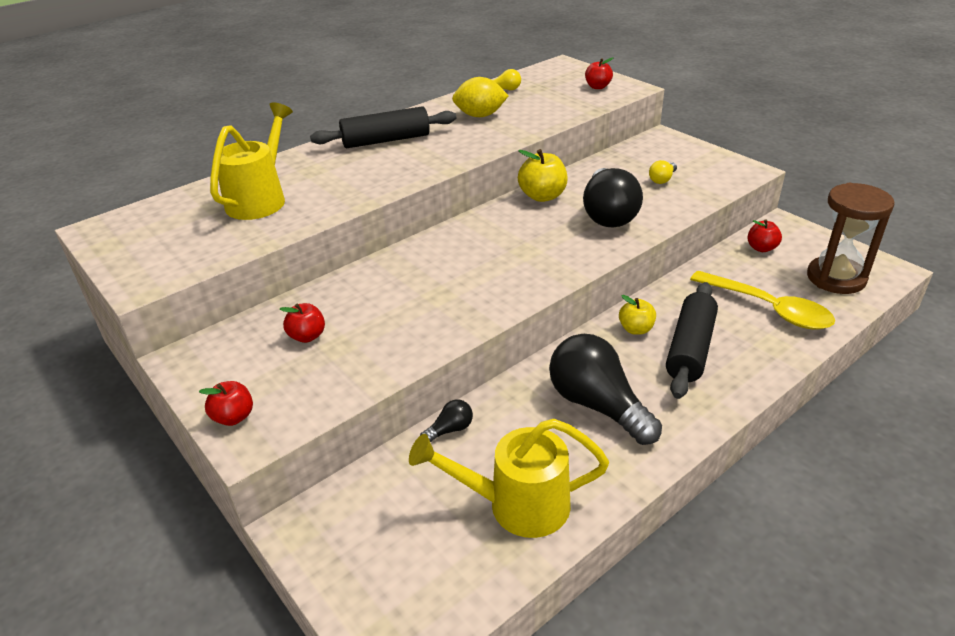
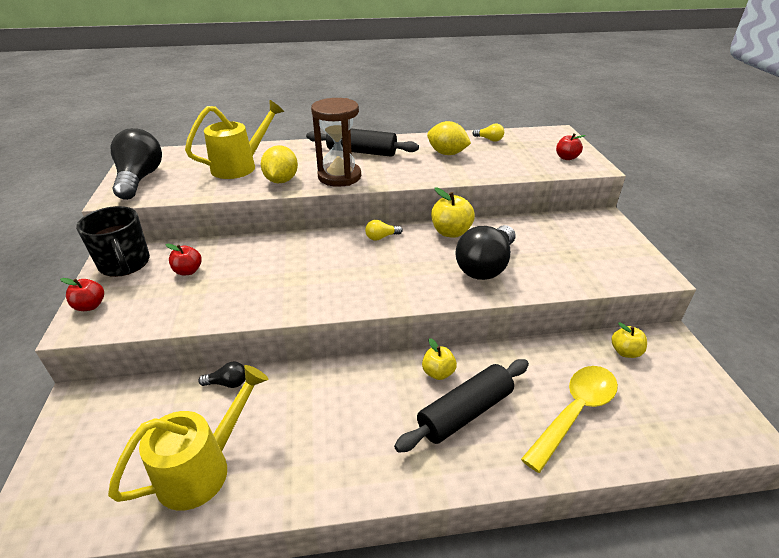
camera: 30 degrees right, 0 degrees up
(213, 361) = (125, 264): none -> black mug
(335, 197) = (281, 180): none -> yellow lemon
(516, 505) = (203, 468): yellow watering can -> yellow watering can turned 105 degrees clockwise
(598, 405) = (342, 421): black light bulb -> black light bulb (140, 179)
(662, 179) = (564, 254): yellow light bulb -> yellow light bulb (381, 237)
(761, 248) = (625, 352): red apple -> yellow apple
(769, 309) = (575, 412): yellow spoon -> yellow spoon turned 120 degrees counterclockwise
(836, 278) = (676, 414): brown hourglass -> brown hourglass (339, 177)

